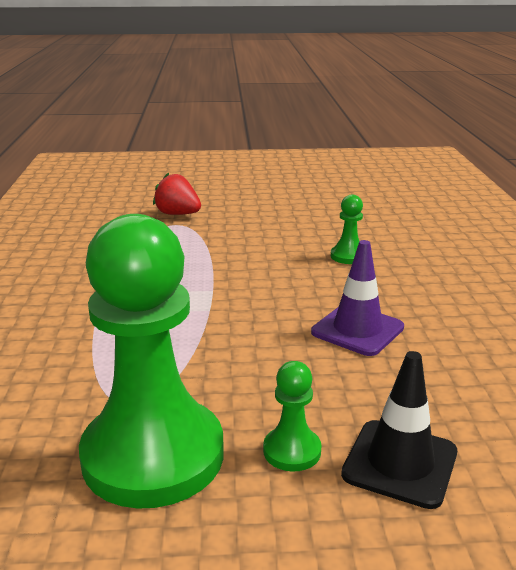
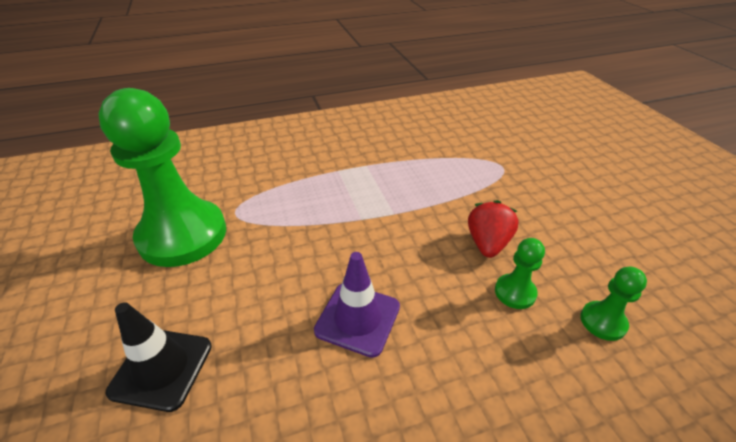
camera: 75 degrees right, 15 degrees up
(178, 214) = (523, 162): red strawberry -> red strawberry (487, 243)
(292, 451) = (182, 299): green pawn -> green pawn (603, 322)

